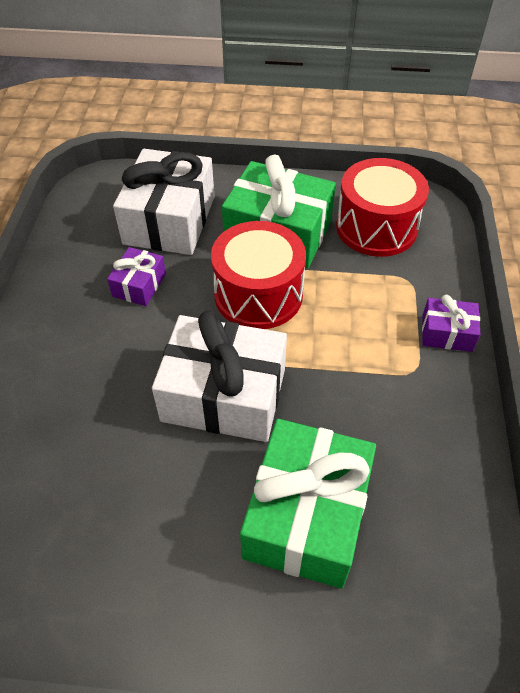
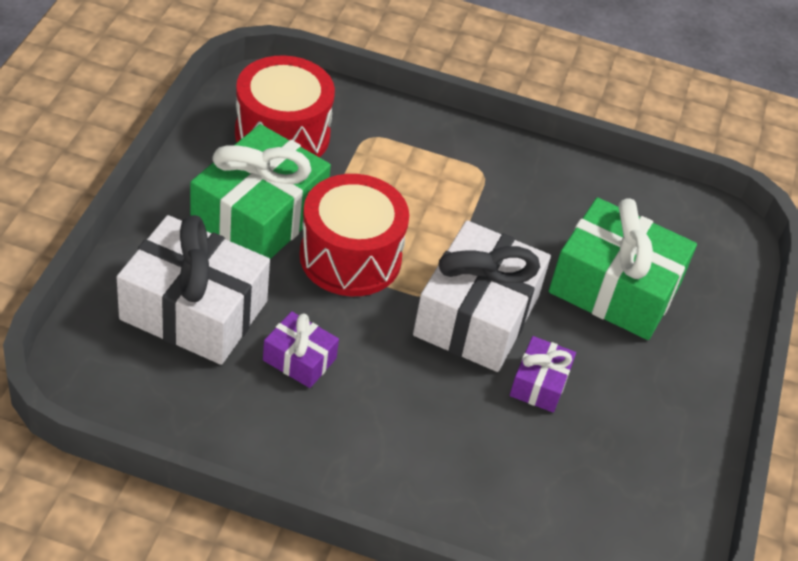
camera: 85 degrees left, 5 degrees down
(446, 333) = (445, 135): purple gift -> purple gift (539, 383)

